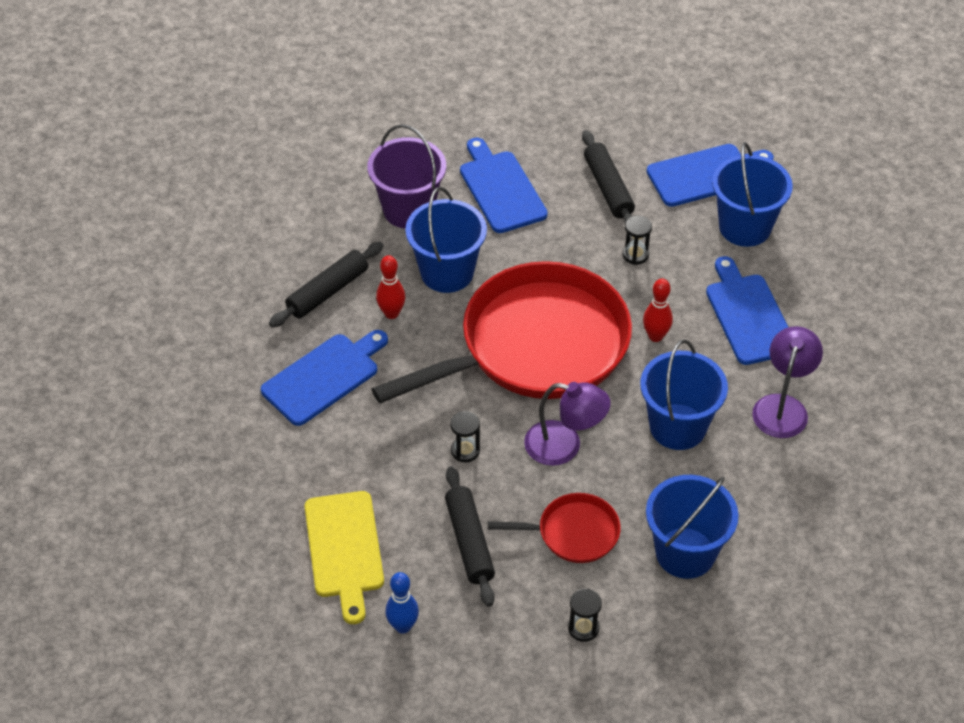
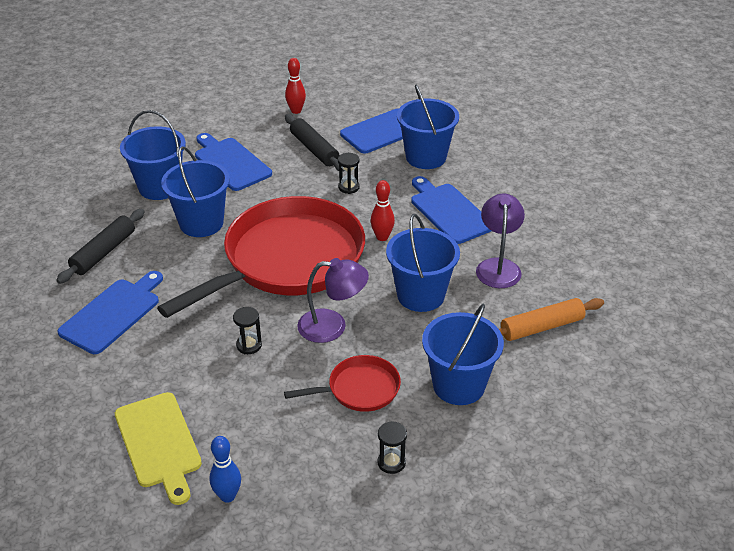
camera: 15 degrees left, 10 degrees down
(391, 313) = (161, 258): red bowling pin -> red bowling pin (296, 111)
(408, 209) = (159, 187): purple bucket -> blue bucket
(469, 542) = (271, 414): black rolling pin -> none
(806, 500) = (541, 327): none -> orange rolling pin

